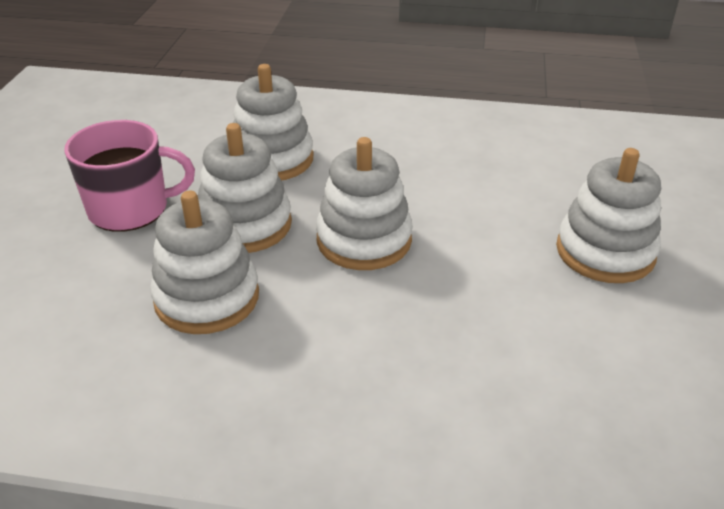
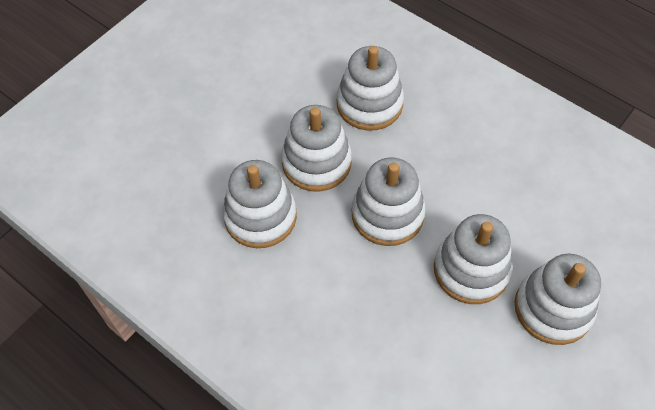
camera: 30 degrees right, 20 degrees up
(130, 209) = (250, 113): pink mug -> none
(495, 253) = (471, 270): none -> white stacking toy

